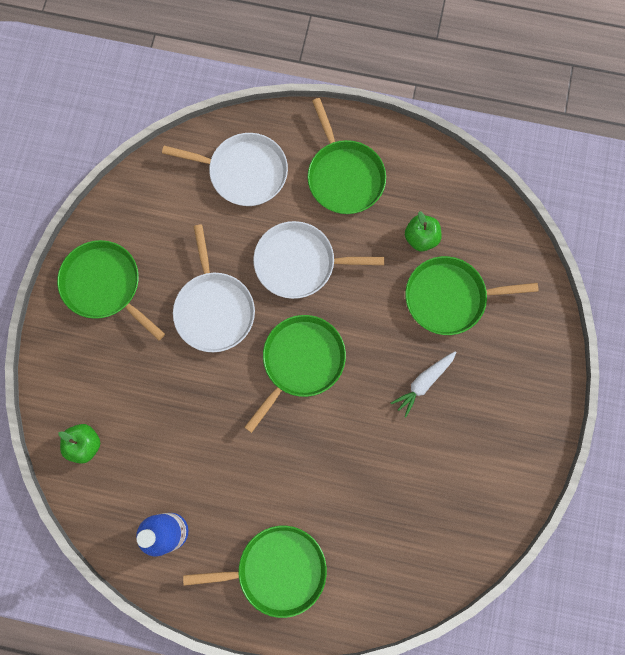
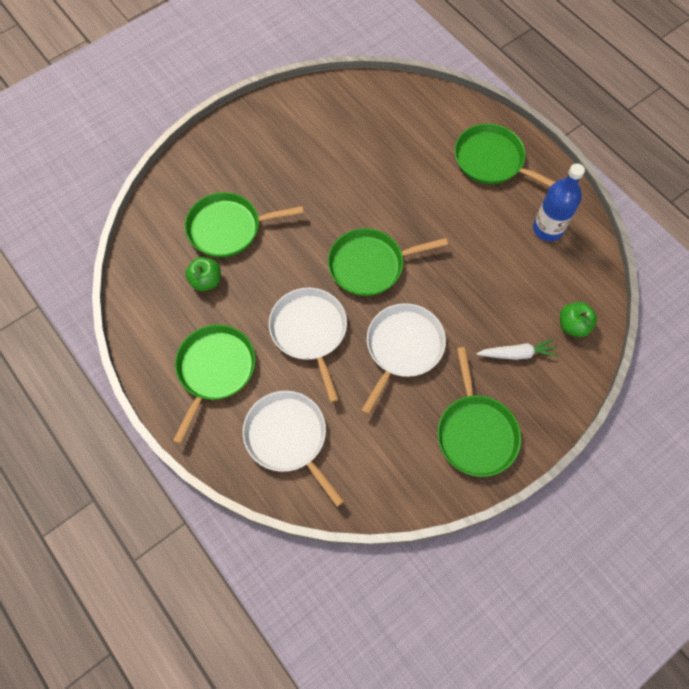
camera: 140 degrees left, 10 degrees down
(299, 263) = (309, 332): white pan -> white pan turned 150 degrees counterclockwise
(423, 383) = (299, 192): white carrot -> white carrot (517, 354)
(449, 297) = (228, 228): green pan -> green pan turned 135 degrees clockwise

